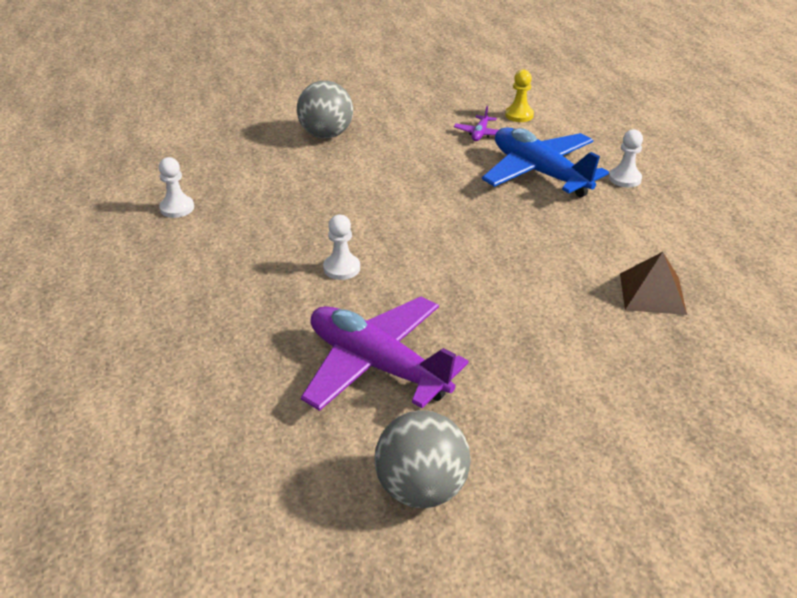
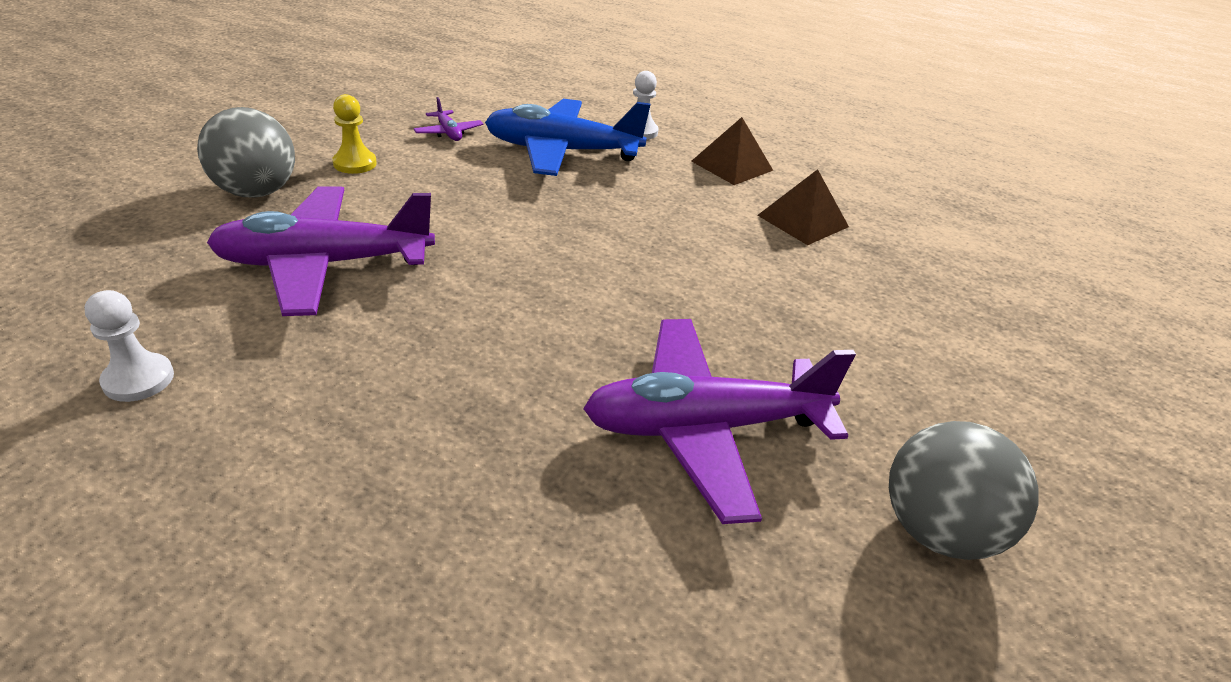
camera: 50 degrees left, 0 degrees up
(309, 188) = (324, 264): none -> purple plane
(341, 268) = (505, 340): white pawn -> none
(519, 115) = (463, 103): yellow pawn -> yellow pawn (355, 163)
(662, 231) = (732, 165): none -> brown pyramid

